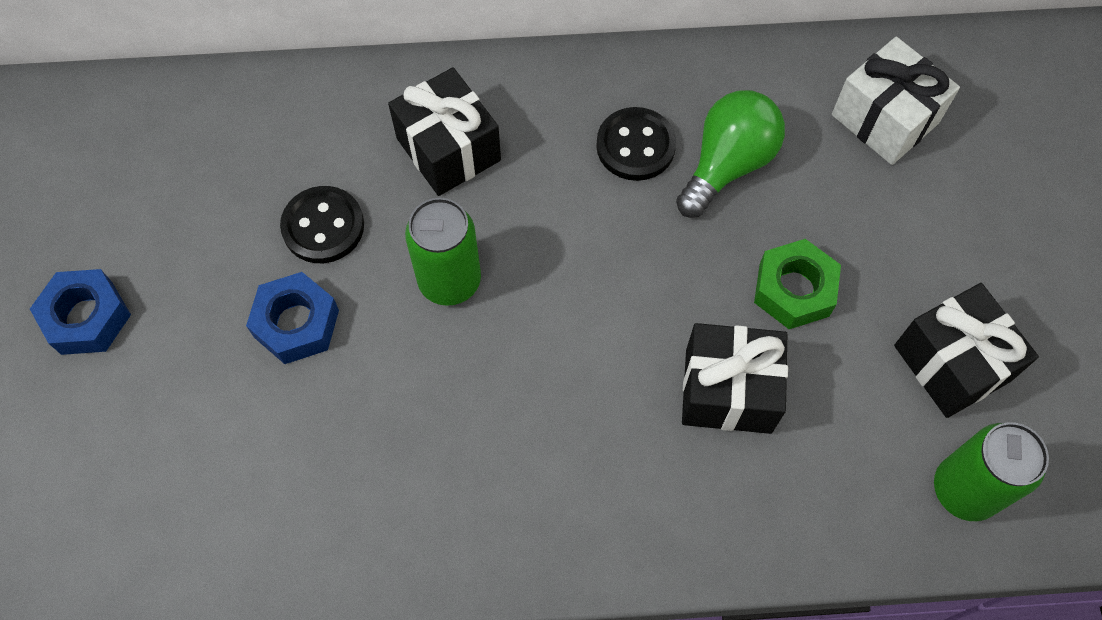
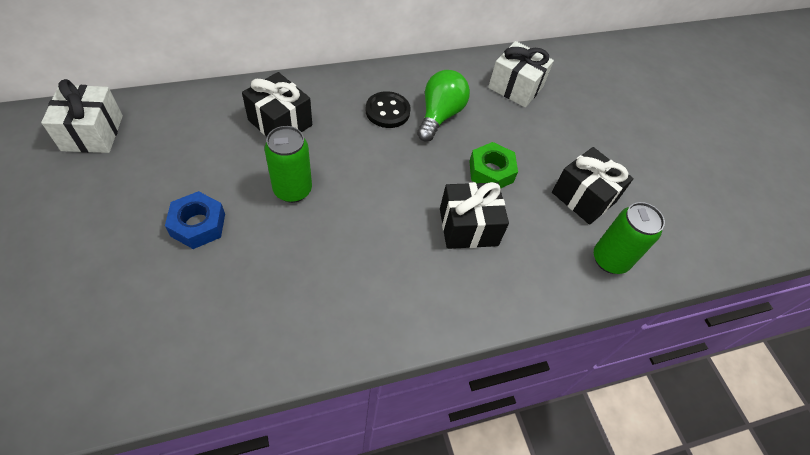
camera: 20 degrees left, 10 degrees down
(87, 317) = (51, 239): blue nut -> none
(155, 136) = (92, 133): none -> white gift
(323, 226) = (208, 170): black button -> none

